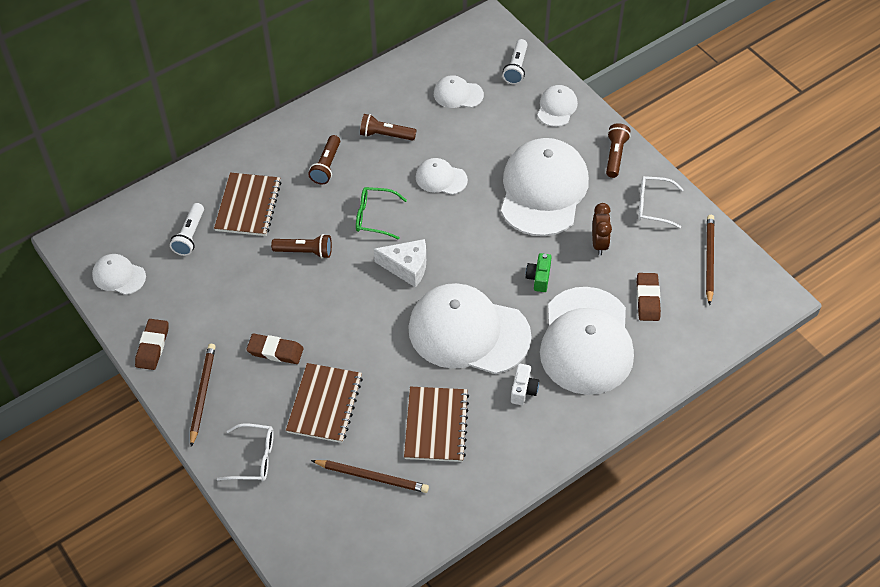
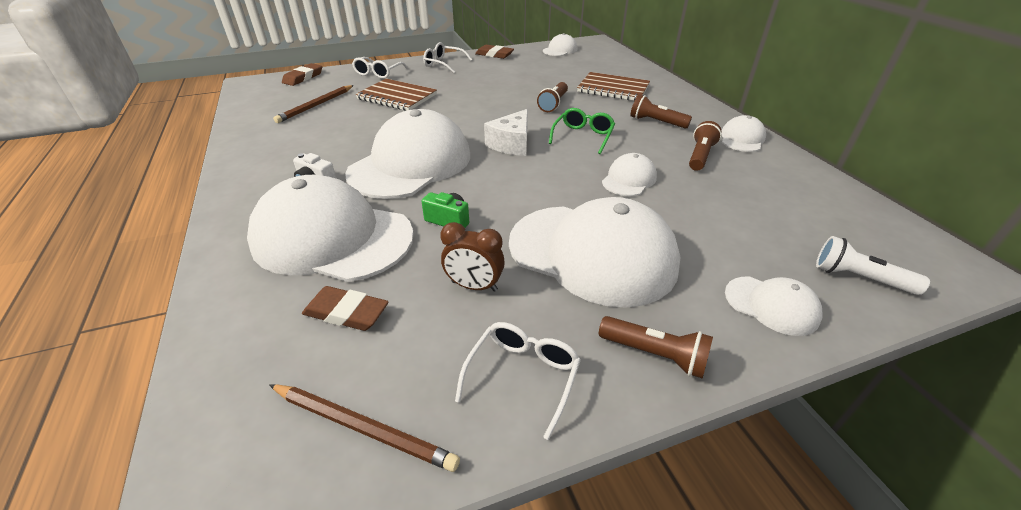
camera: 105 degrees right, 15 degrees down
(190, 235) = (588, 69): white flashlight -> none
(202, 394) = (444, 64): brown pencil -> white glasses
(275, 351) = (460, 86): brown eraser -> brown eraser (303, 78)
(436, 425) = (329, 134): brown notebook -> none
(458, 94) = (781, 213): white cap -> white cap (742, 138)

